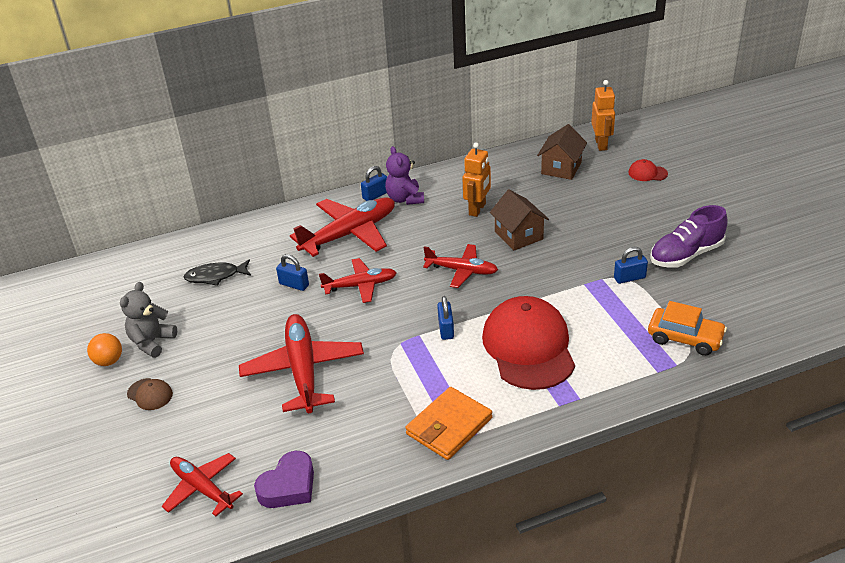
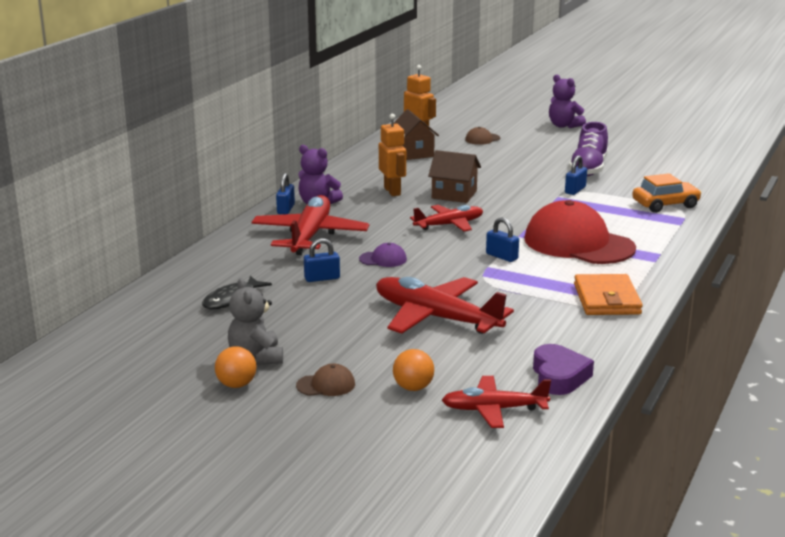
camera: 45 degrees left, 15 degrees down
(190, 432) = (413, 388): none -> orange ball
(360, 286) = (383, 259): red plane -> purple cap
(647, 173) = (482, 139): red cap -> brown cap
(754, 184) = (564, 126): none -> purple teddy bear

